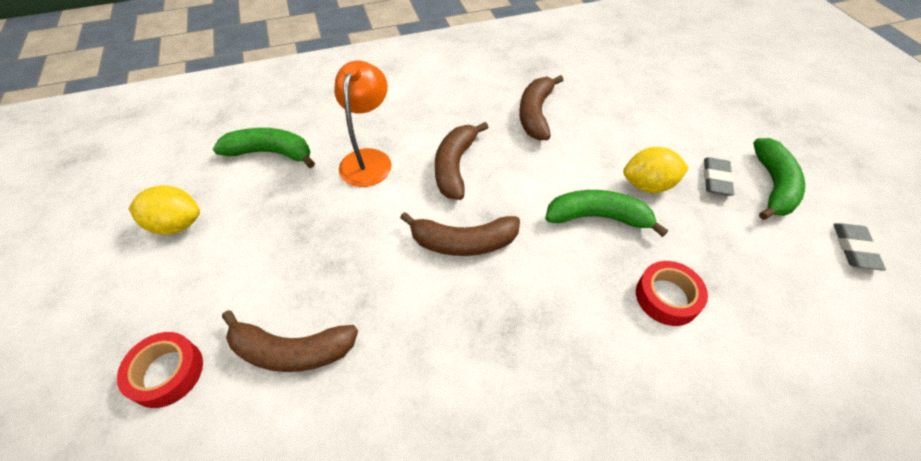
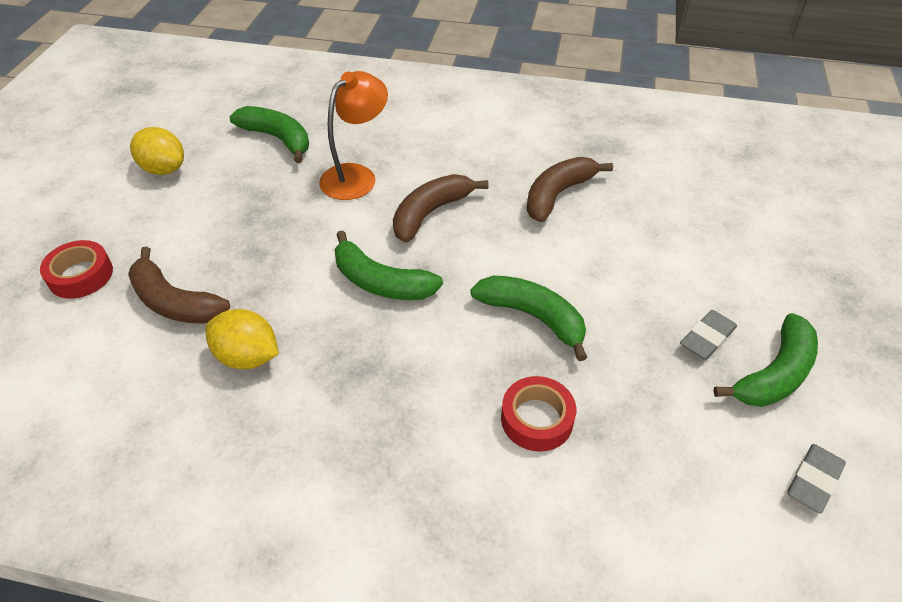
camera: 30 degrees right, 5 degrees down
(463, 242) = (381, 282): brown banana -> green banana
(648, 185) = (618, 311): yellow lemon -> yellow lemon (247, 357)

